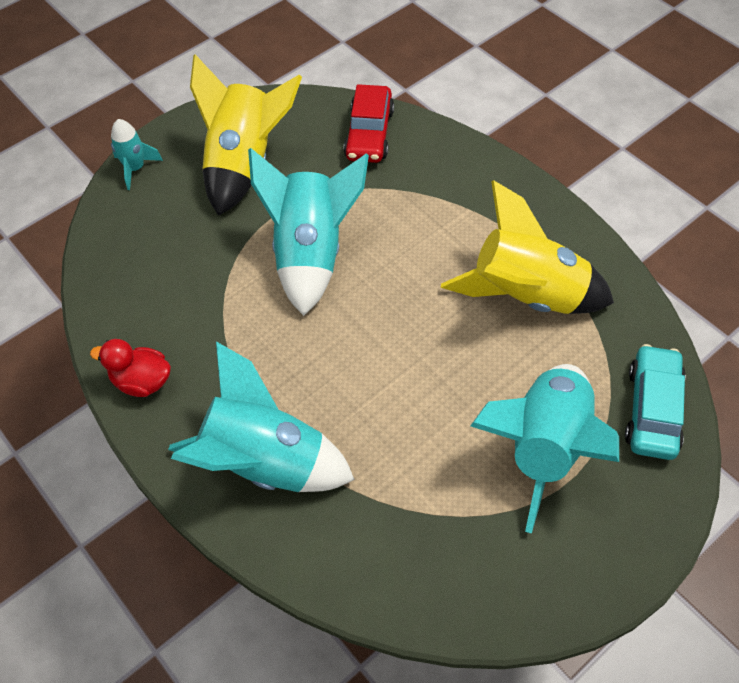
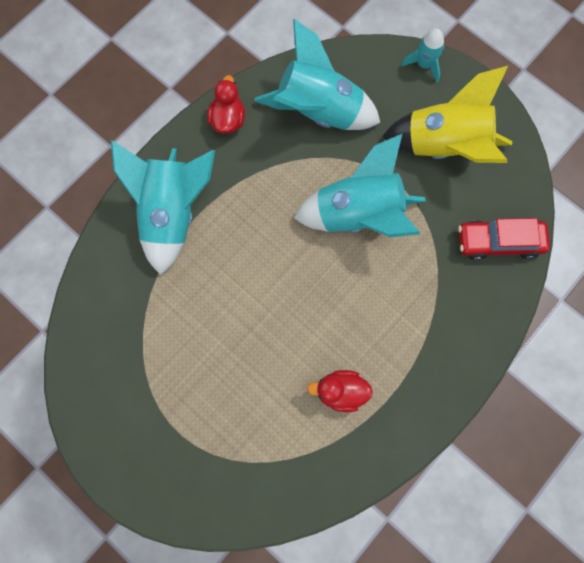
camera: 80 degrees right, 20 degrees up
(526, 295) = (340, 391): yellow rocket -> red duck
(544, 447) = (201, 410): turquoise rocket -> turquoise rocket (318, 111)
(652, 409) = (242, 496): turquoise car -> none

